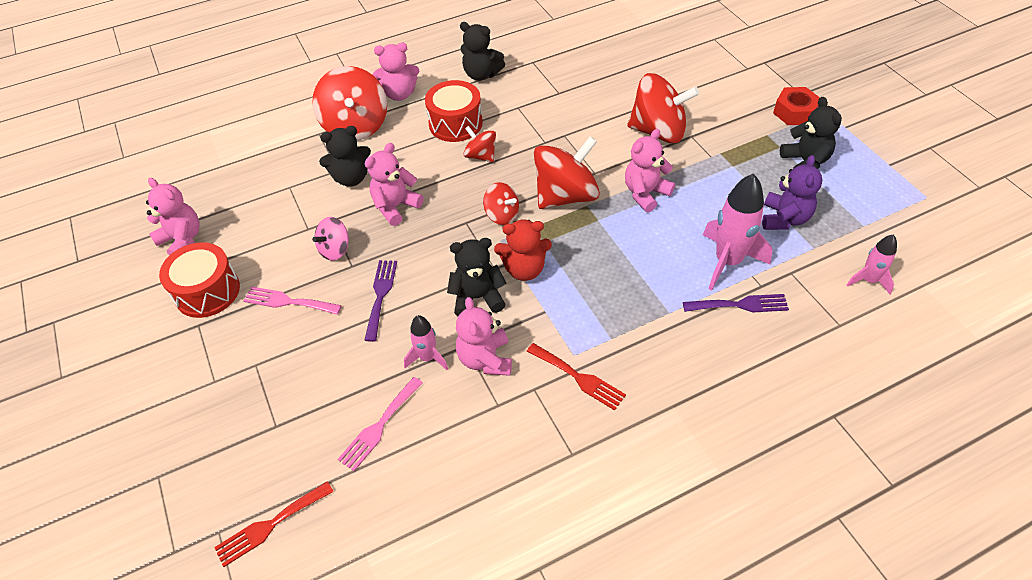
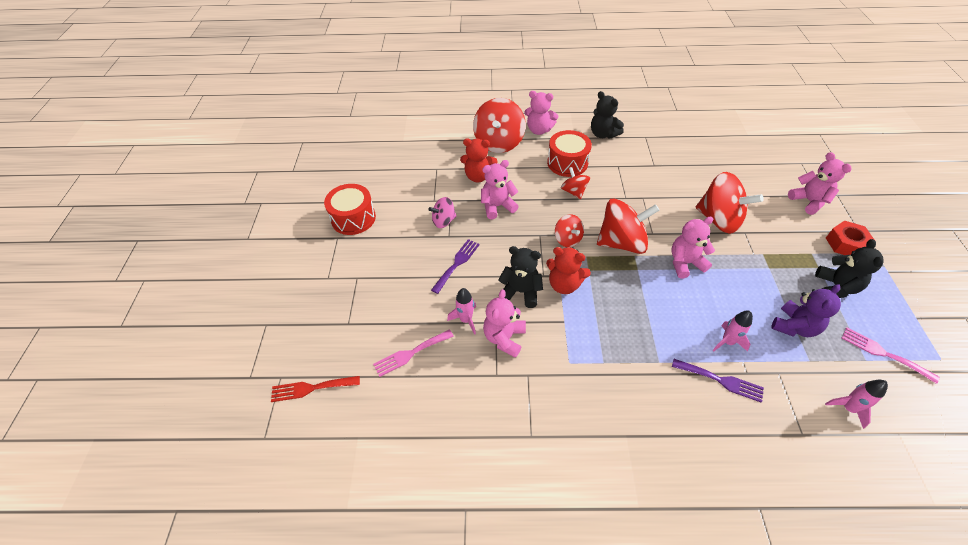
camera: 25 degrees right, 0 degrees up
(182, 240) = (356, 179): pink teddy bear -> pink teddy bear (808, 201)
(288, 301) = (397, 244): pink fork -> pink fork (883, 353)
(351, 178) = (478, 176): black teddy bear -> red teddy bear
(578, 377) = (564, 381): red fork -> none
(727, 262) = (727, 342): pink rocket -> pink rocket, size x0.56

